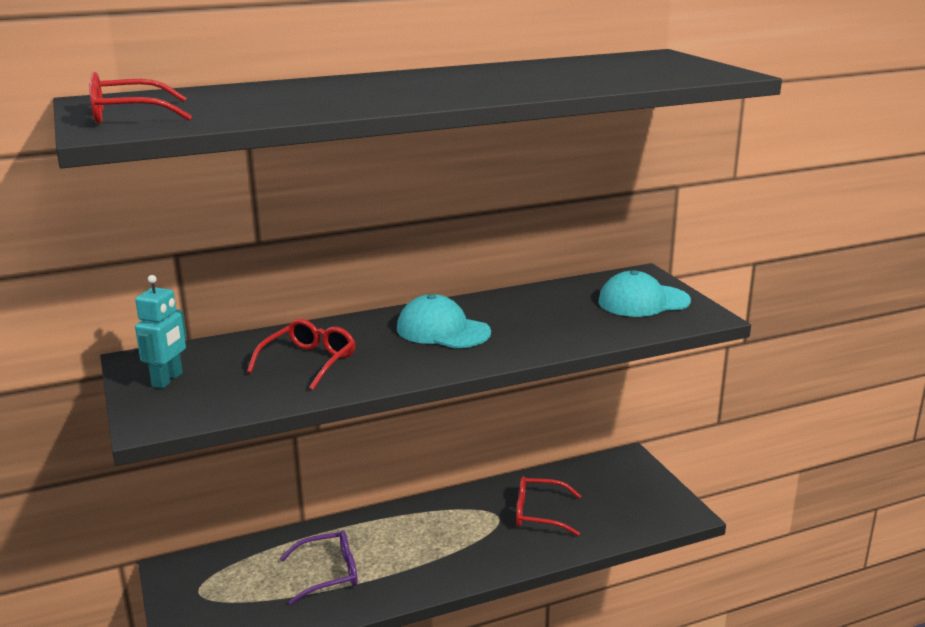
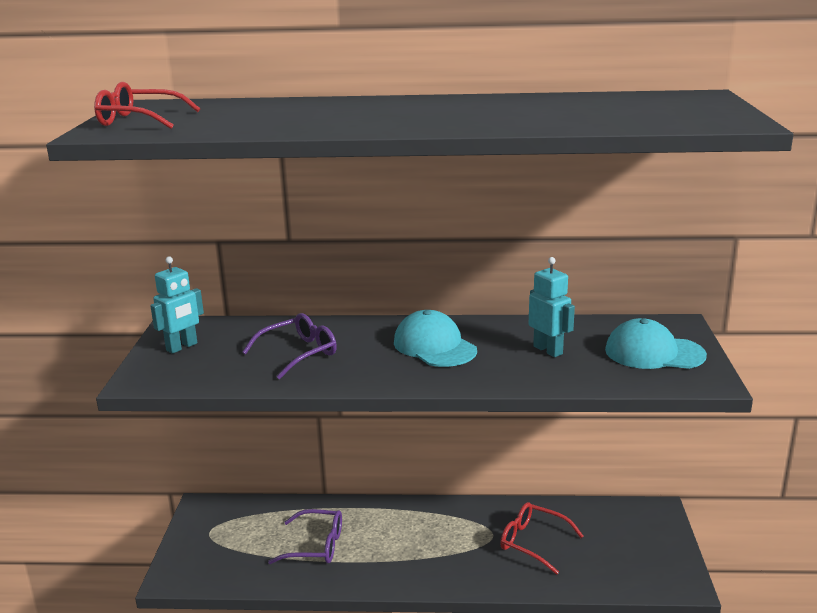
camera: 25 degrees right, 0 degrees up
(309, 362) = (299, 353): red glasses -> purple glasses
(551, 315) = (548, 350): none -> turquoise robot

